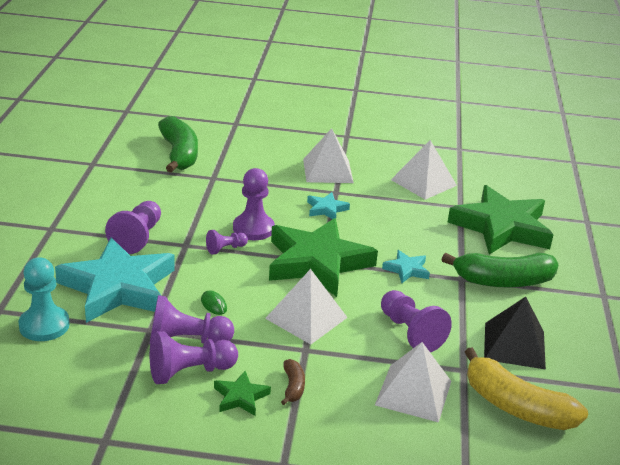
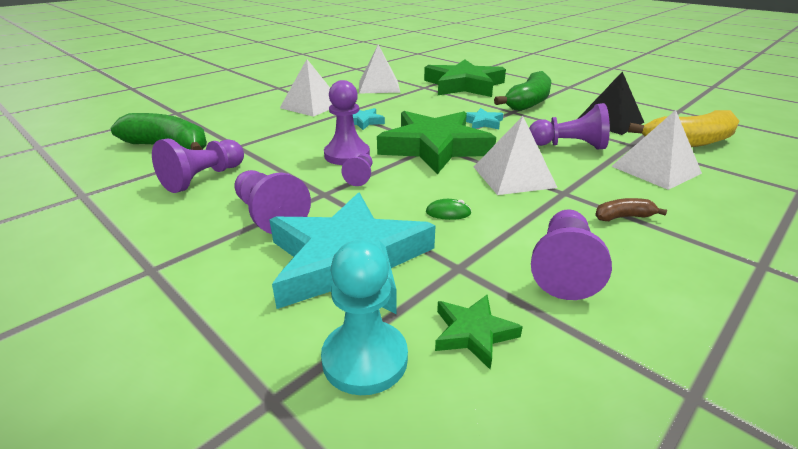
camera: 50 degrees left, 0 degrees up
(186, 340) = (500, 250): purple pawn -> purple pawn (204, 178)
(240, 397) = (628, 251): green star -> green star (473, 333)
(293, 387) = (623, 217): brown banana -> brown banana turned 45 degrees counterclockwise

